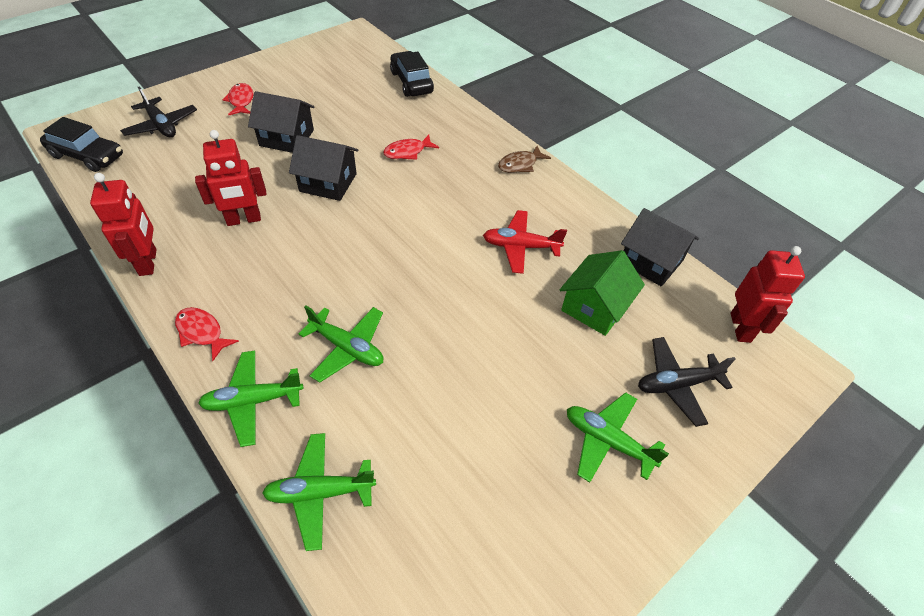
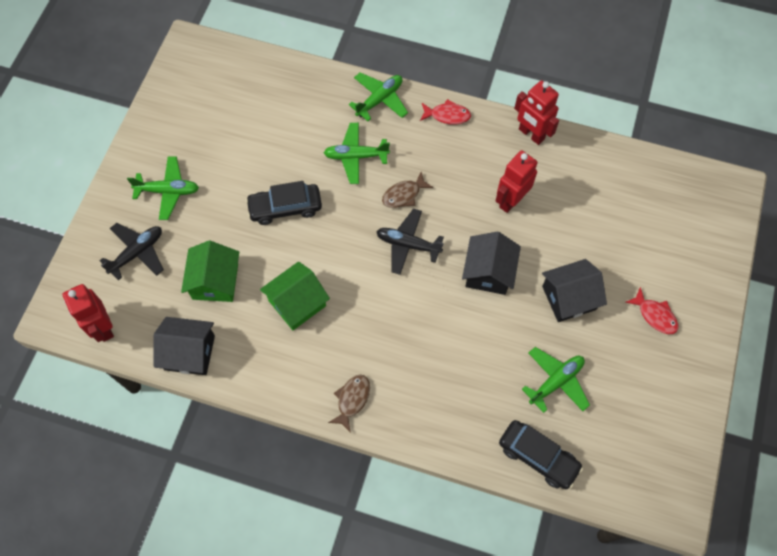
camera: 150 degrees right, 15 degrees up
(87, 156) = (684, 181): black car -> black car (285, 208)
(161, 126) = (676, 243): black plane -> black plane (408, 244)
(320, 492) = (306, 82): green plane -> green plane (556, 381)
(328, 182) = (488, 272): black house -> black house turned 60 degrees counterclockwise
(335, 280) = (404, 195): none -> brown fish
(407, 152) = (458, 349): red fish -> none
(520, 247) = (297, 303): red plane -> green house

